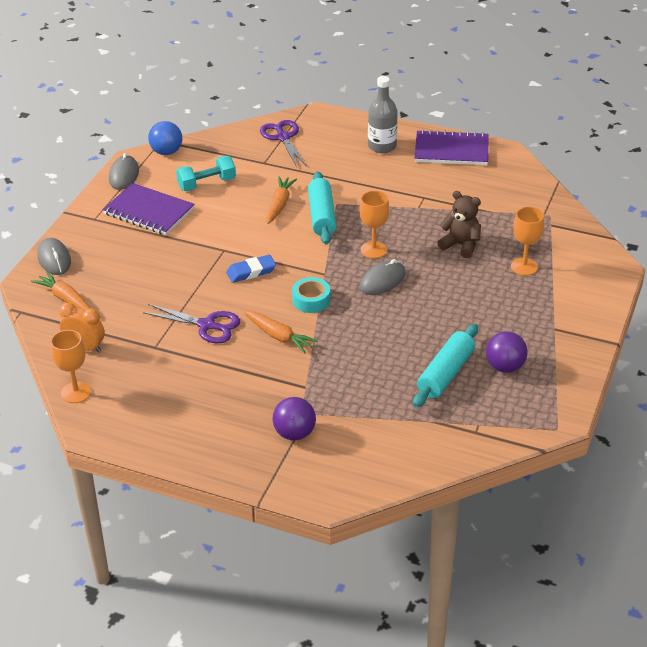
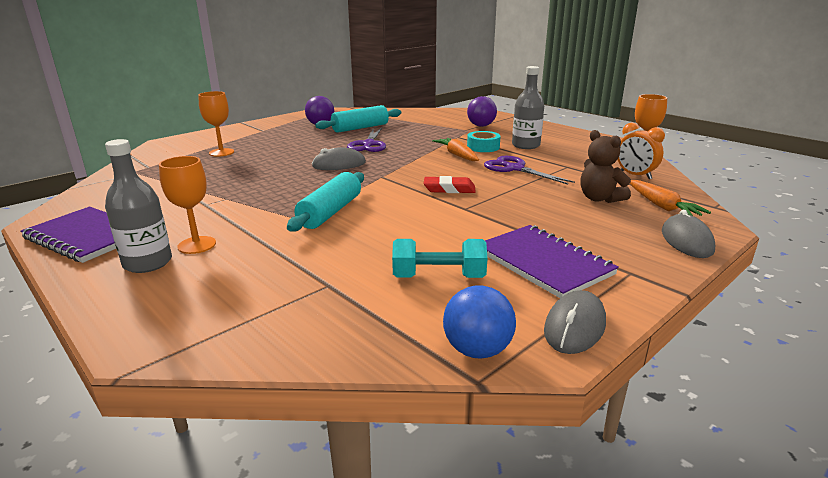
camera: 155 degrees left, 15 degrees down
(213, 386) = (526, 145): none -> grey bottle
(251, 271) = (449, 189): blue eraser -> red eraser
(279, 204) = (364, 231): orange carrot -> none
(283, 137) = (254, 317): purple scissors -> purple scissors (368, 144)
(311, 300) = (411, 166): turquoise tape -> turquoise tape (483, 147)
(373, 250) = (318, 181): orange goblet -> orange goblet (197, 245)
(461, 245) = (241, 170): brown teddy bear -> brown teddy bear (599, 199)

